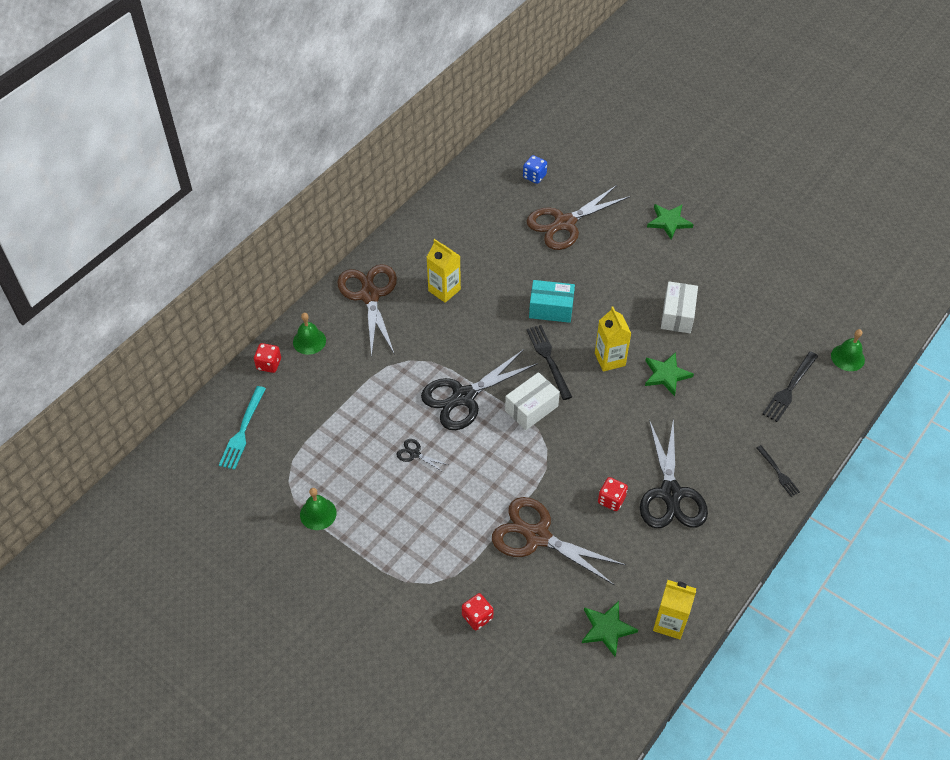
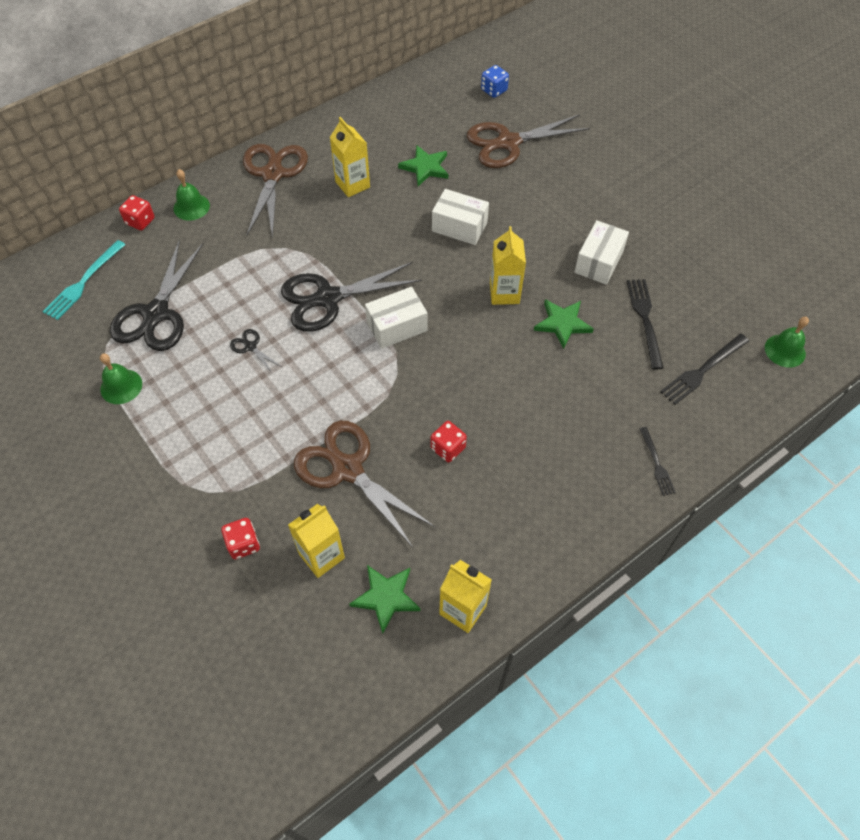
camera: 15 degrees right, 5 degrees up
(544, 610) = (321, 556): none -> yellow carton
(548, 358) = (436, 278): black fork -> black fork (644, 318)
(551, 309) = (459, 227): turquoise box -> white box
(669, 222) = (624, 163): green star -> green star (425, 167)
(671, 494) = (519, 458): black scissors -> black scissors (156, 314)

